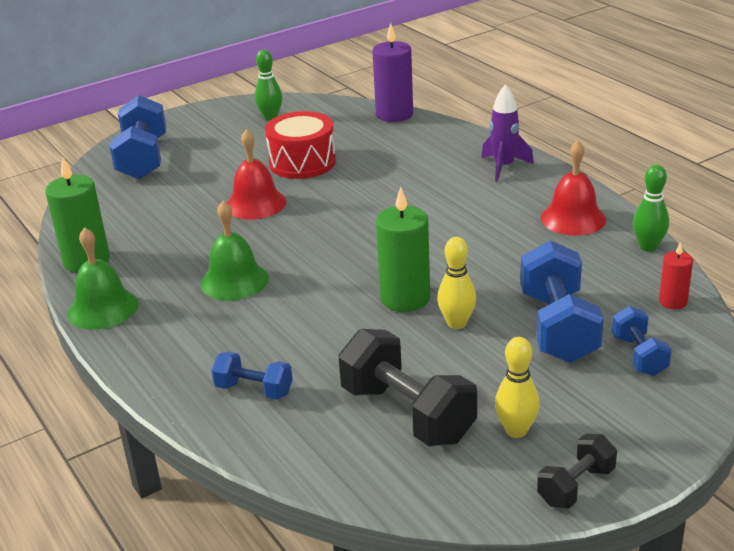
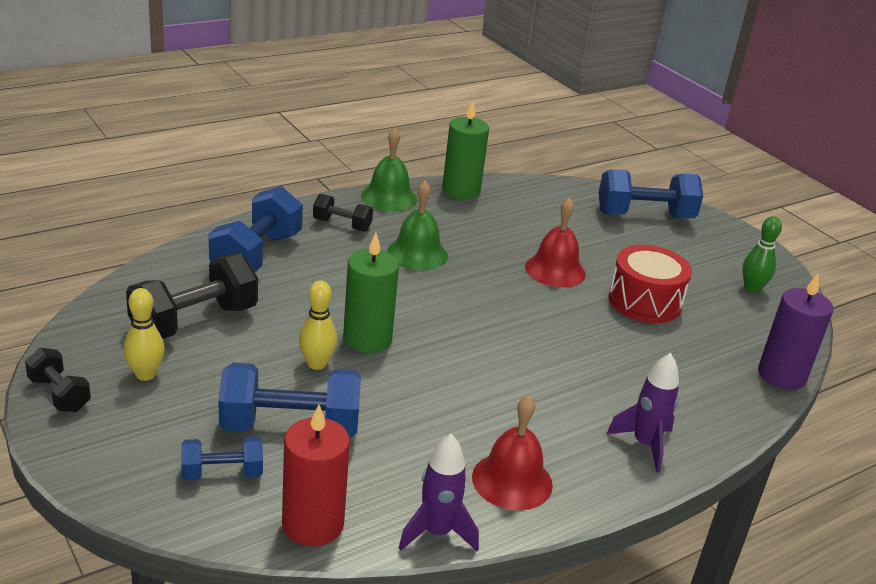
camera: 85 degrees right, 0 degrees up
(174, 335) = (342, 225): none -> black dumbbell
(254, 390) = (257, 255): blue dumbbell -> blue dumbbell, size x1.82
(648, 247) = (437, 532): green bowling pin -> purple rocket
(673, 301) = (313, 524): red candle -> red candle, size x1.85

